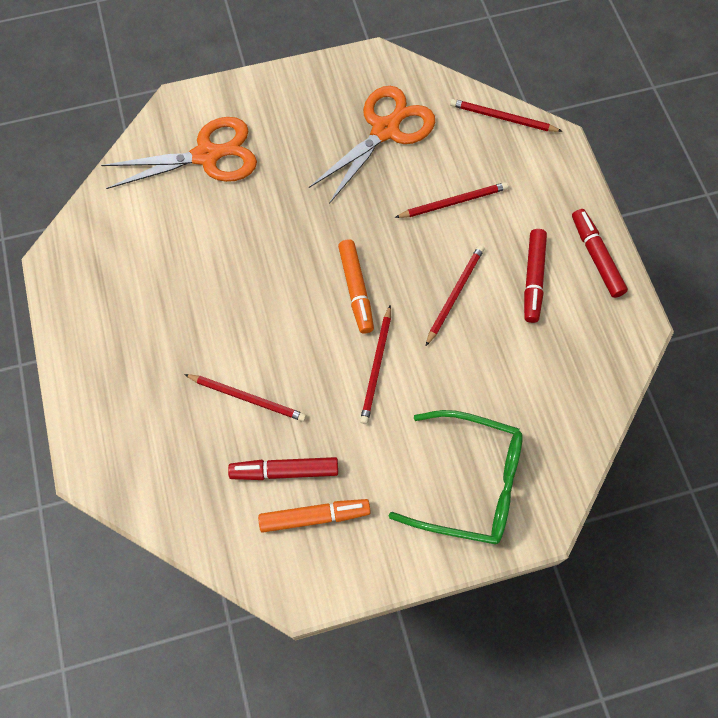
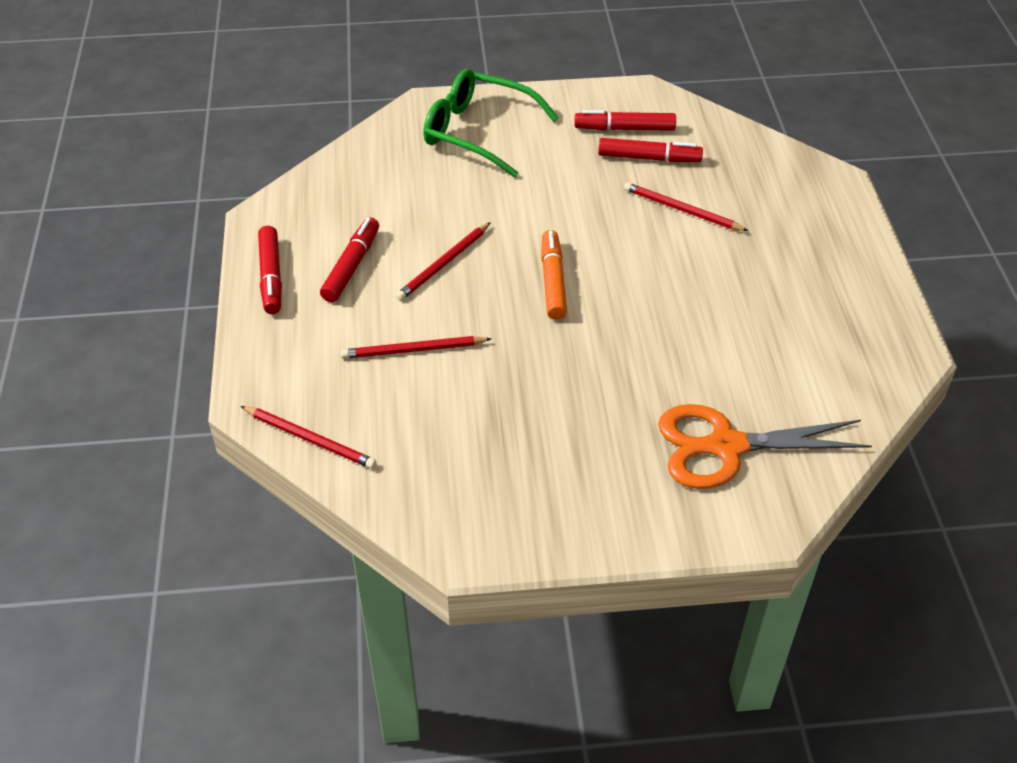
camera: 170 degrees left, 20 degrees down
(314, 517) = (624, 128): orange marker -> red marker
(376, 367) = (545, 217): red pencil -> none
(385, 130) = (475, 445): orange scissors -> none

